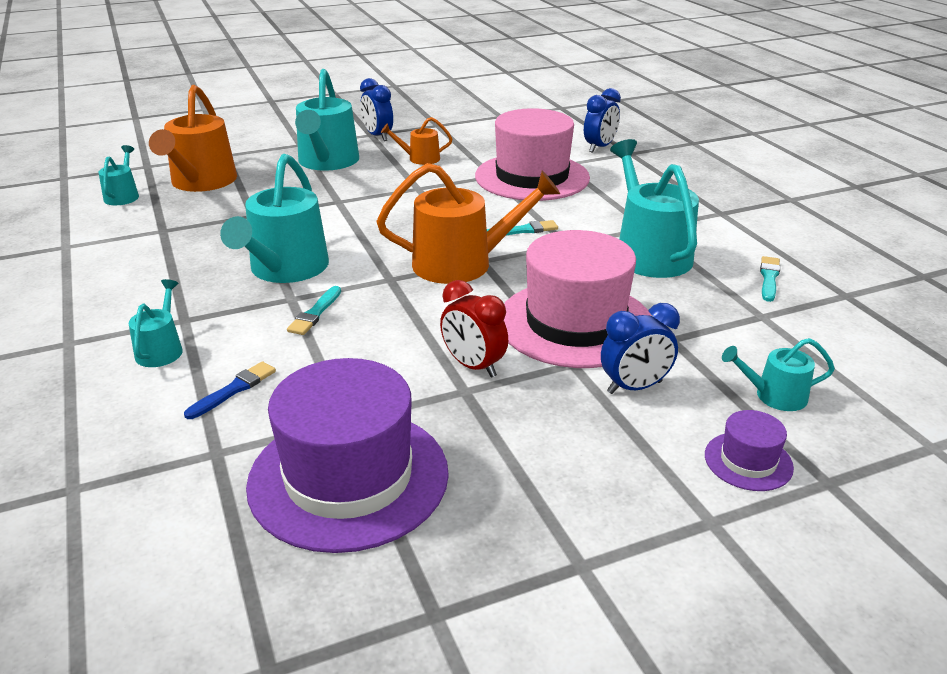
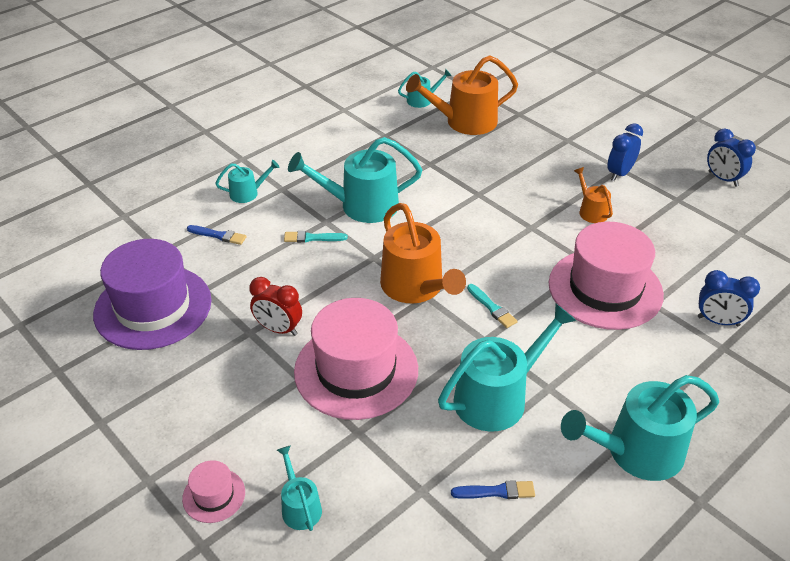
camera: 70 degrees right, 10 degrees up
(327, 162) = (544, 165): turquoise watering can -> turquoise watering can (637, 451)
(473, 366) = (278, 329): red clock -> red clock turned 90 degrees counterclockwise
(634, 387) = (282, 419): blue clock -> blue clock (723, 179)
(748, 461) = (214, 495): purple hat -> pink hat
(769, 278) = (496, 491): turquoise brush -> blue brush

